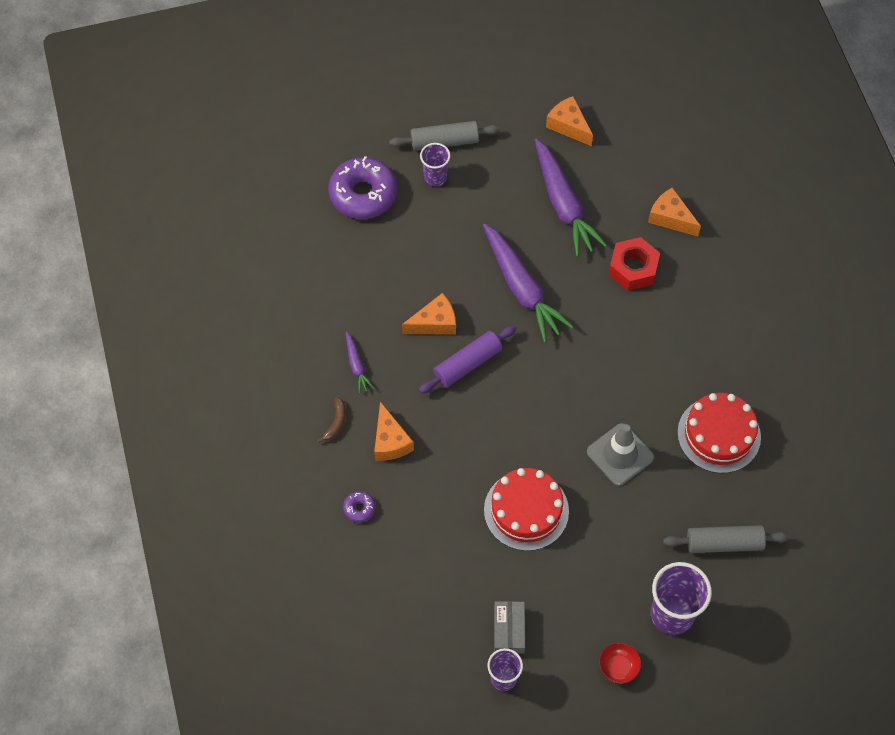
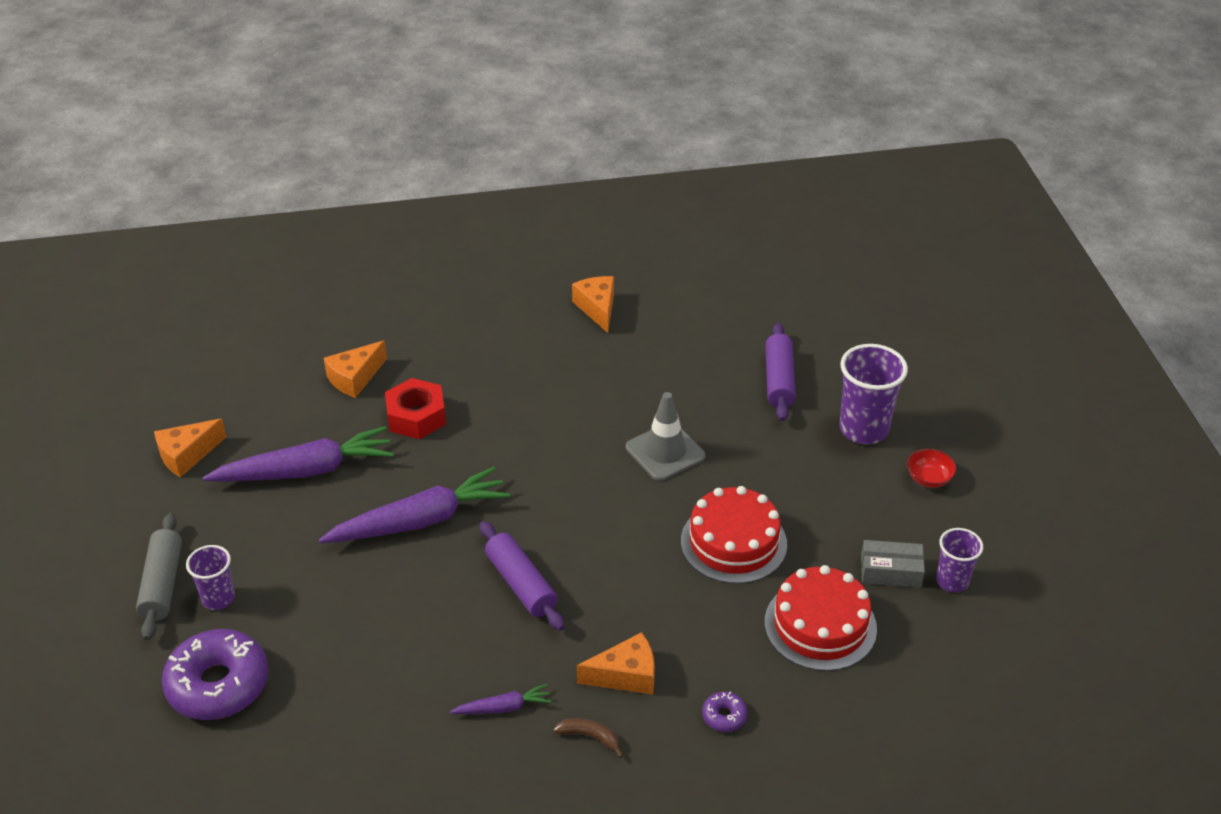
camera: 85 degrees left, 20 degrees down
(435, 323) = (452, 614): orange cheese -> orange cheese (597, 308)
(719, 434) = (647, 370): red cake -> red cake (820, 625)
(724, 543) = (779, 380): grey rolling pin -> purple rolling pin

